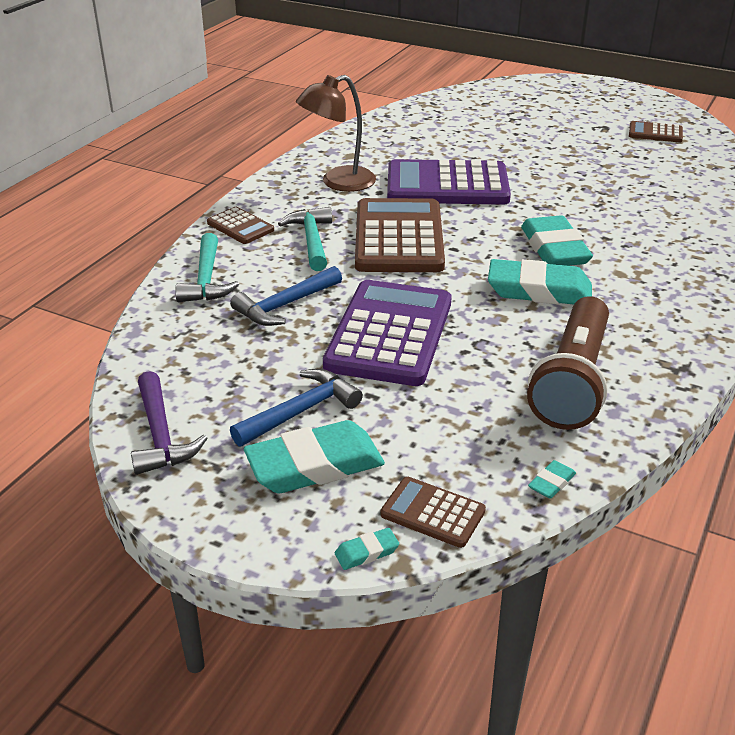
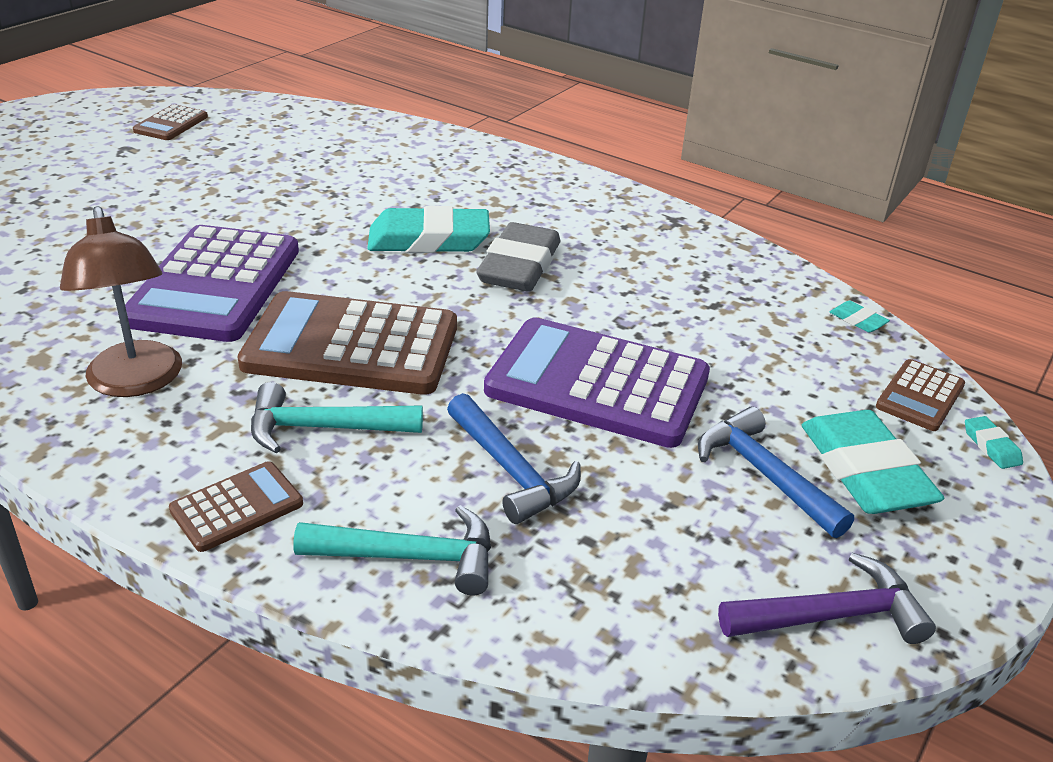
camera: 85 degrees left, 0 degrees up
(539, 290) = (519, 266): turquoise eraser -> grey eraser
(572, 381) = (696, 279): brown flashlight -> none

